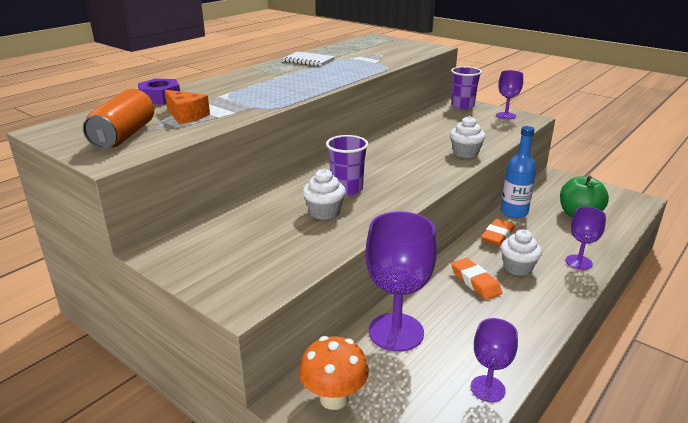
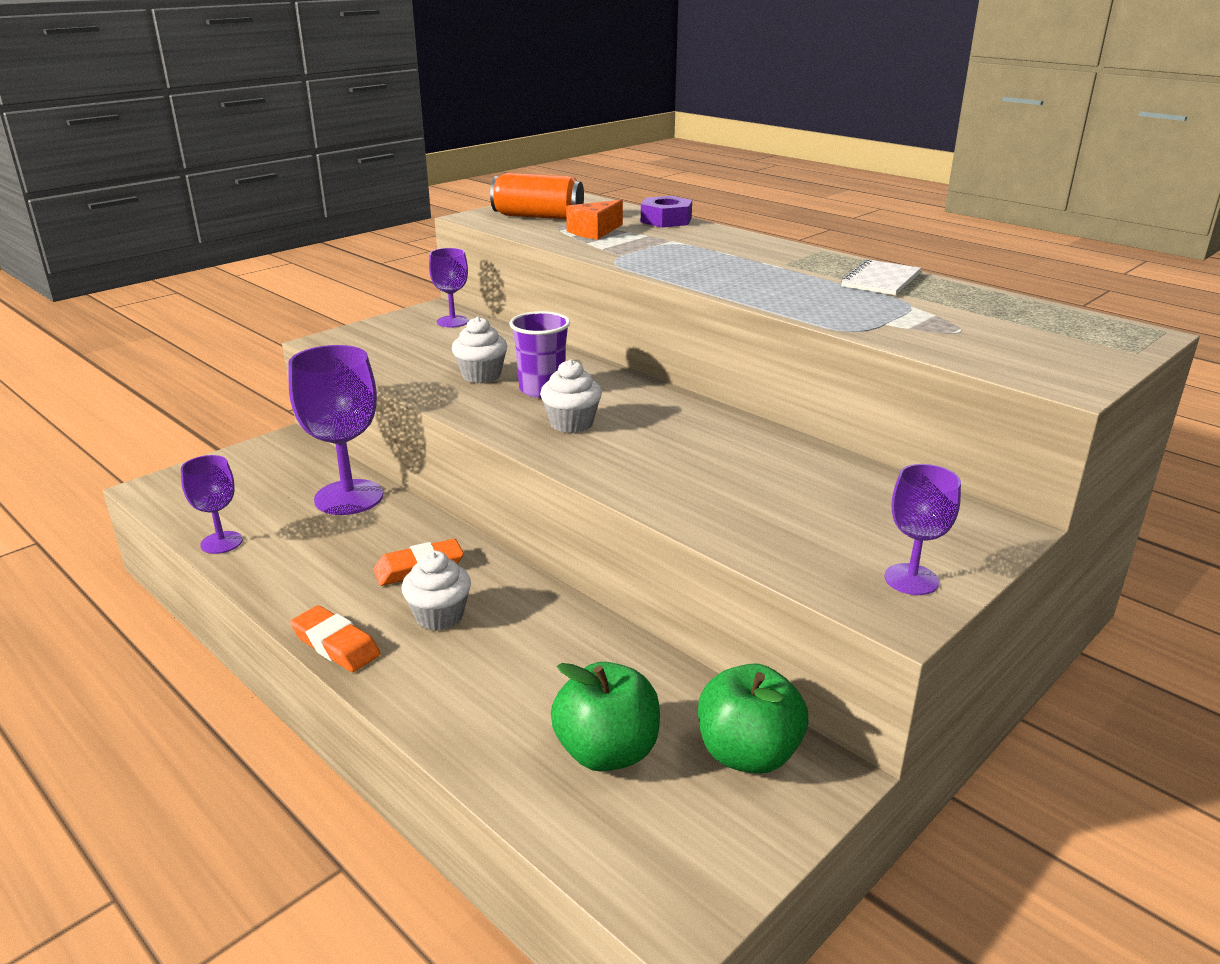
camera: 95 degrees right, 0 degrees up
(334, 398) = (276, 459): orange mushroom -> none
(462, 106) = (969, 529): purple cup -> none
(465, 153) = (665, 491): white cupcake -> white cupcake (571, 423)
(497, 236) = (544, 615): orange eraser -> orange eraser (336, 645)
(514, 212) = (631, 655): blue bottle -> none
(556, 188) = (748, 754): none -> green apple
(578, 262) = (428, 691): purple goblet -> purple goblet (452, 321)

